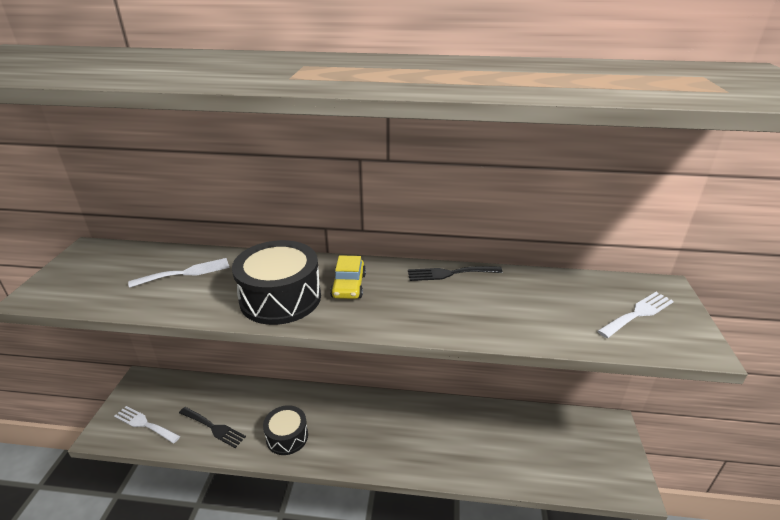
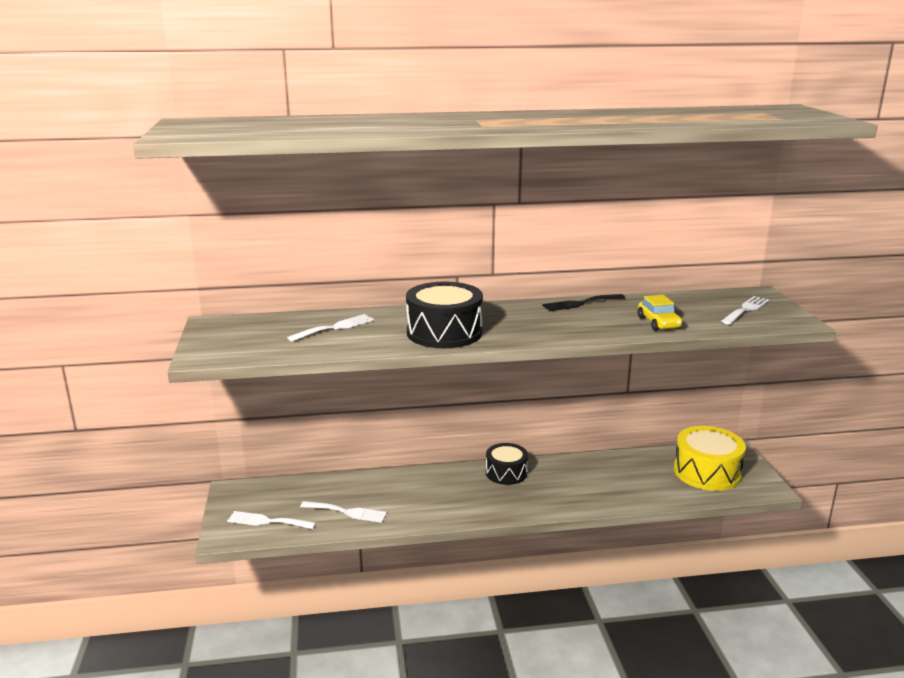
camera: 15 degrees left, 10 degrees down
(214, 428) = (347, 512): black fork -> white fork
(287, 437) = (430, 506): black drum -> black drum (506, 473)
(349, 286) = (498, 319): yellow car -> yellow car (658, 323)
(572, 450) = (707, 472): none -> yellow drum

